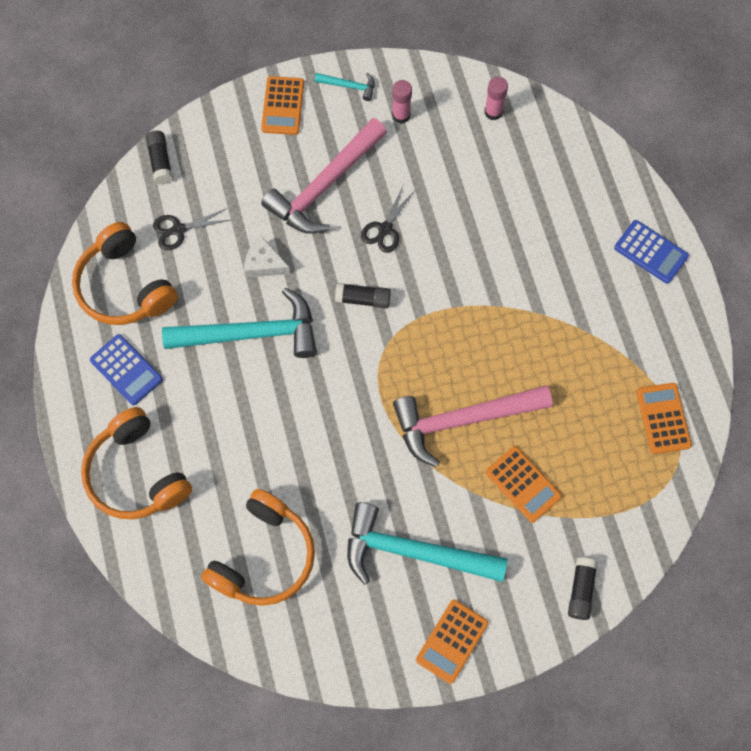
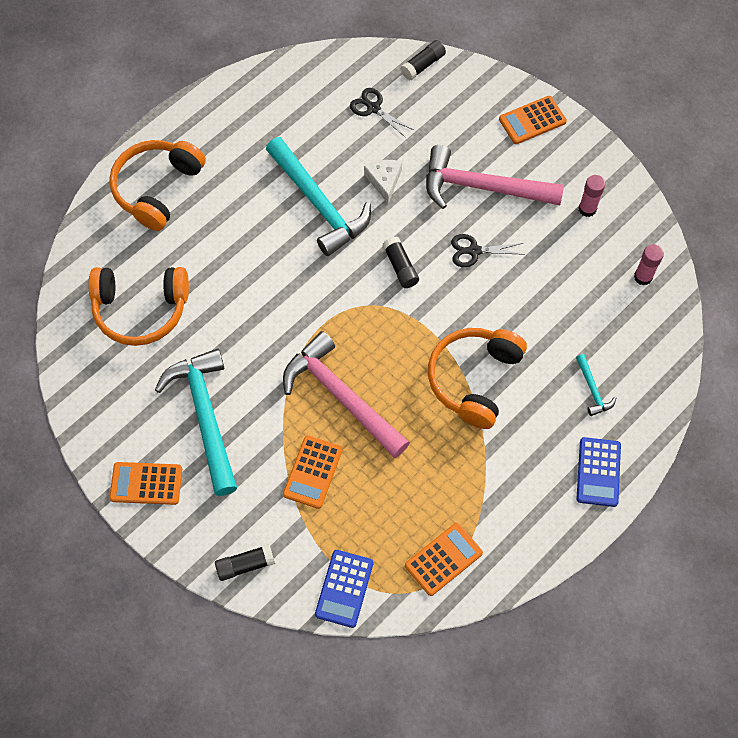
camera: 60 degrees right, 5 degrees down
(124, 286) = (302, 99): orange headphones -> orange headphones (474, 379)
(126, 370) = (235, 137): blue calculator -> blue calculator (344, 588)
(349, 86) = (586, 157): turquoise hammer -> turquoise hammer (592, 389)

